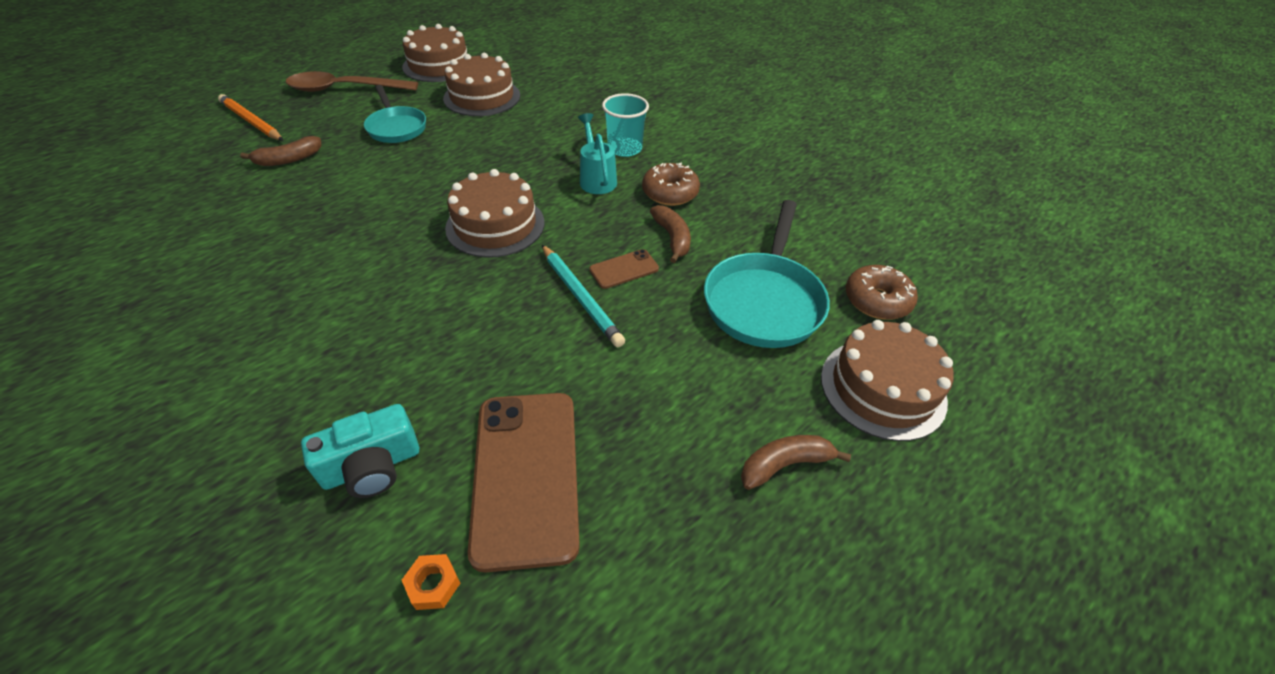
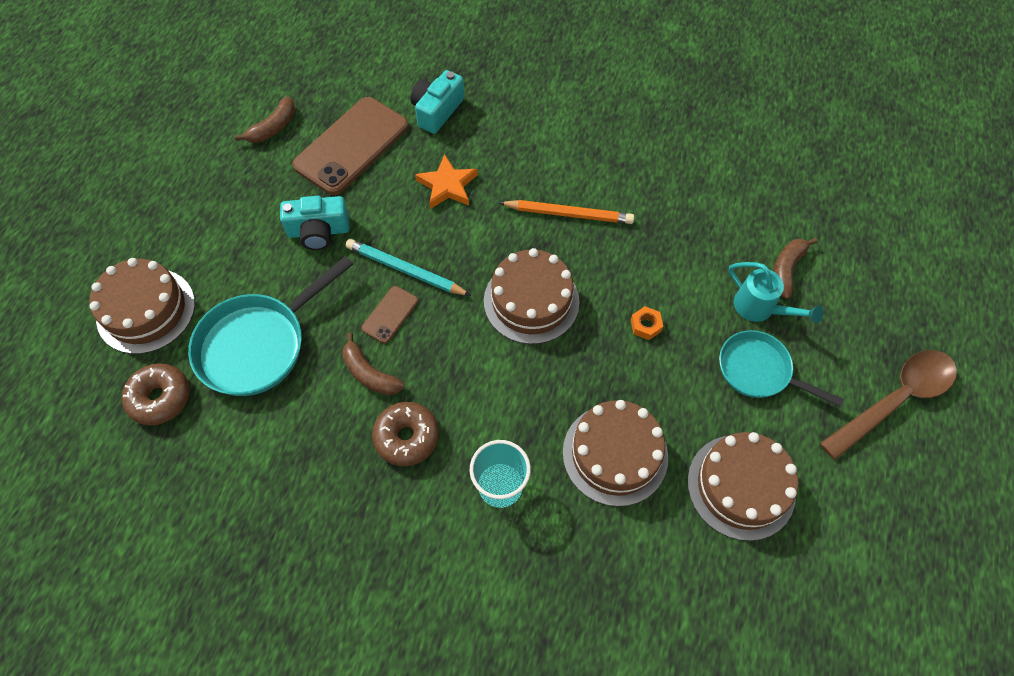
camera: 150 degrees right, 15 degrees up
(251, 121) = (894, 294): orange pencil -> orange pencil (569, 214)
(433, 585) = (359, 87): orange nut -> orange nut (645, 325)
(439, 65) = (868, 524): brown cake -> brown cake (615, 454)
(462, 357) = (447, 185): none -> orange star
(526, 475) = (351, 146): brown phone -> brown phone turned 75 degrees clockwise
(596, 178) = (493, 415): turquoise watering can -> turquoise watering can (760, 309)
(643, 379) = (319, 231): none -> turquoise camera
(764, 301) = (258, 345): turquoise pan -> turquoise pan turned 120 degrees counterclockwise
(784, 464) = (203, 223): brown banana -> brown banana (273, 128)

